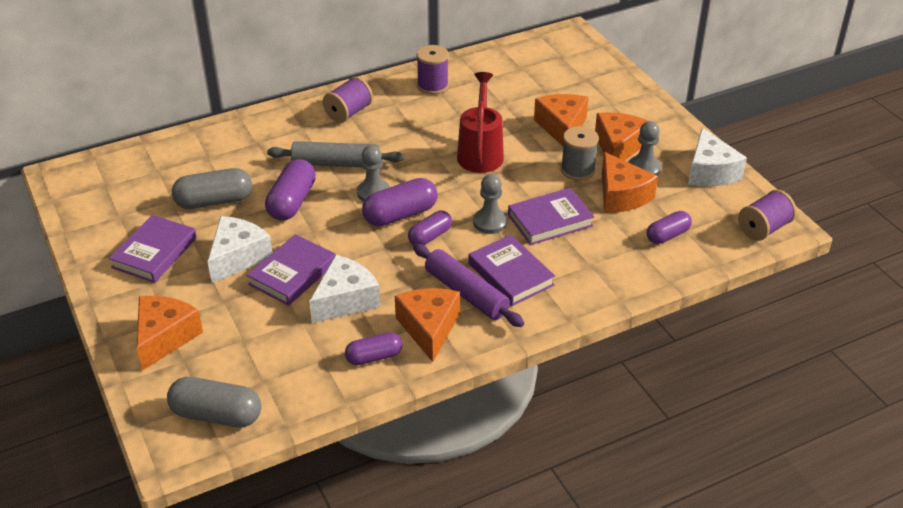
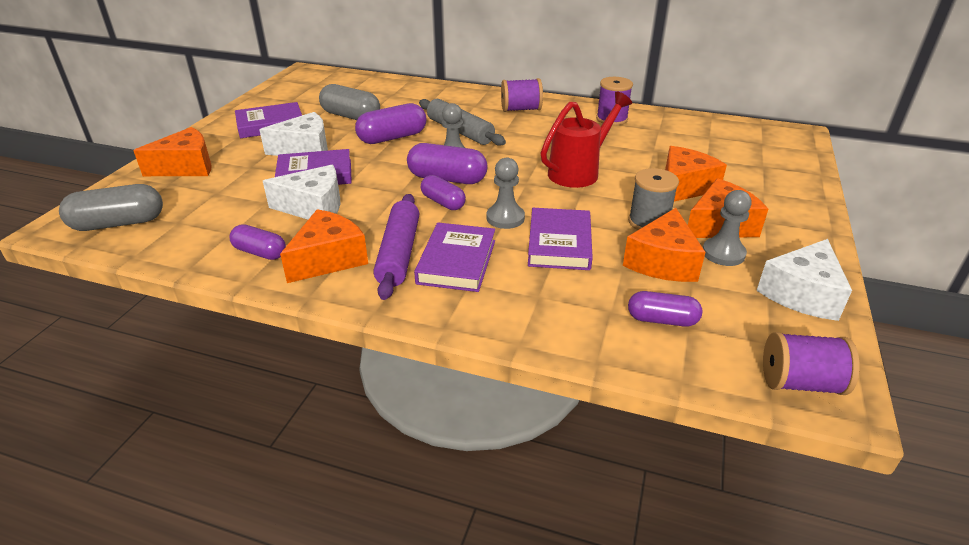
camera: 45 degrees right, 5 degrees down
(216, 415) = (118, 223): grey capsule -> grey capsule turned 75 degrees counterclockwise
(430, 236) = (443, 202): purple capsule -> purple capsule turned 45 degrees clockwise
(550, 220) = (559, 243): purple book -> purple book turned 75 degrees clockwise

